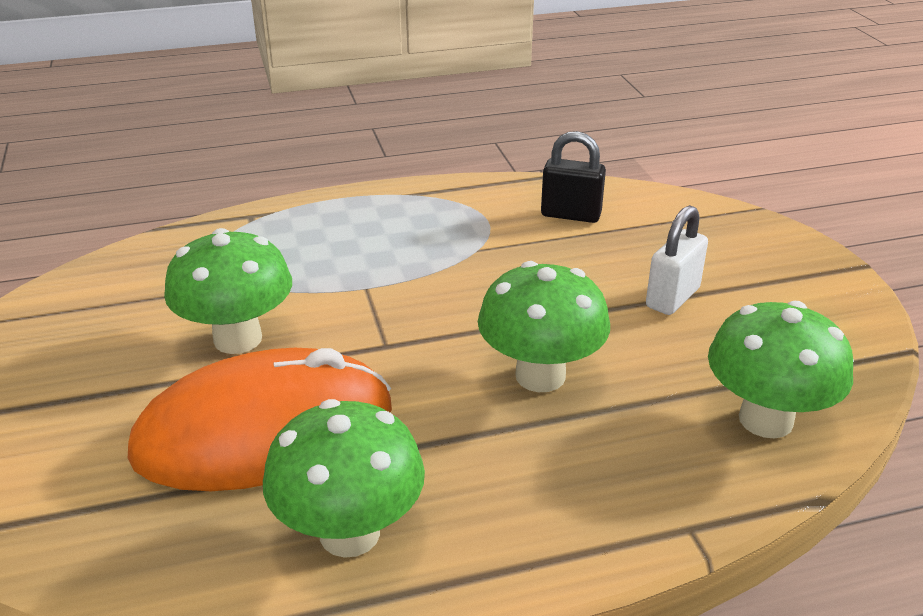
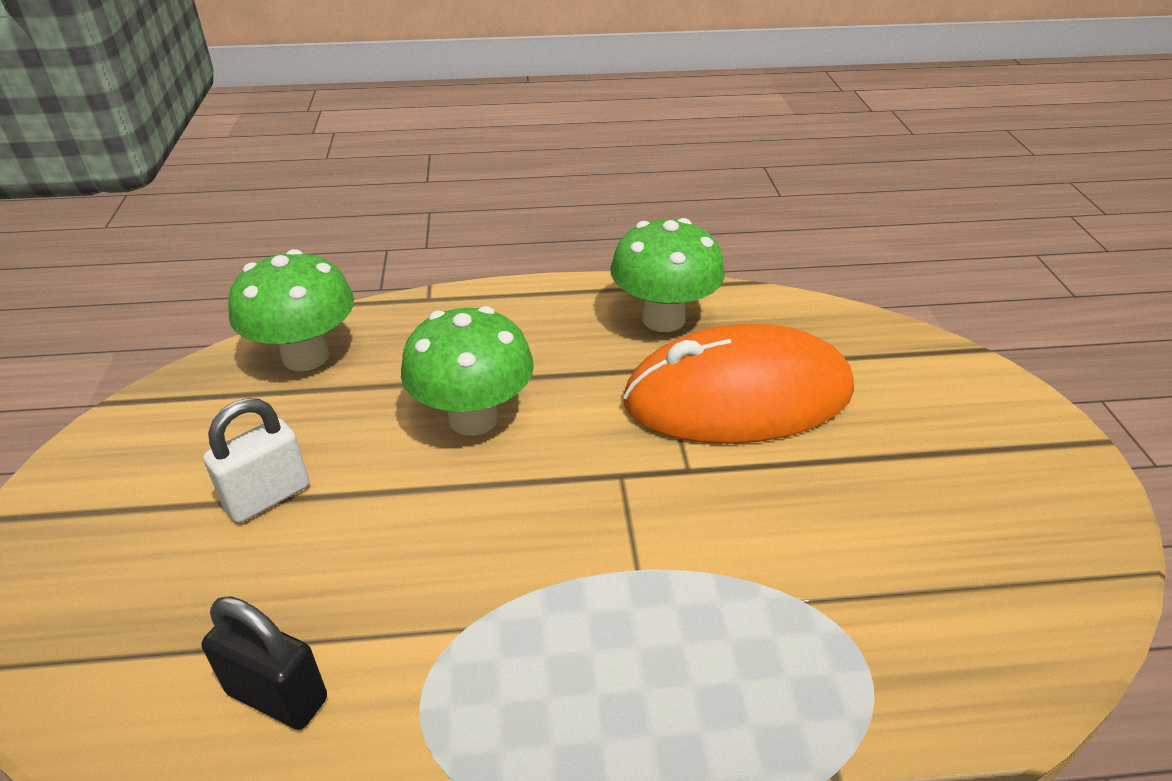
camera: 170 degrees left, 5 degrees up
(238, 339) = (789, 503): green mushroom -> none

